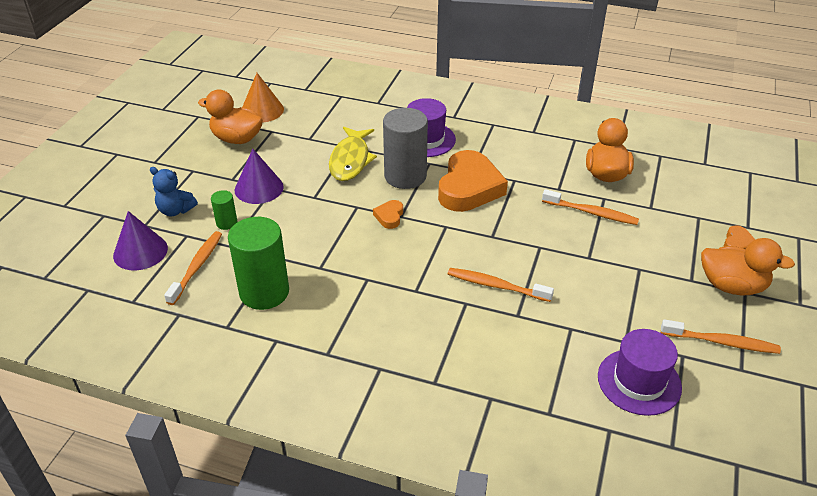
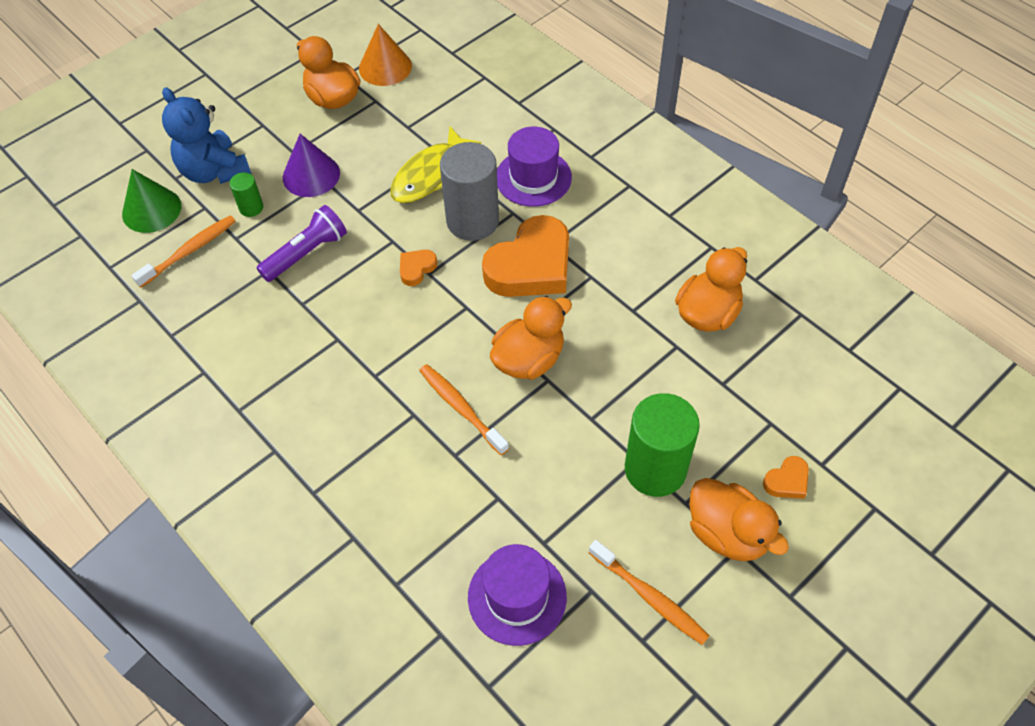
camera: 30 degrees right, 15 degrees up
(140, 252) = (151, 210): purple cone -> green cone
(175, 210) = (214, 171): blue teddy bear -> blue teddy bear, size x1.61
(264, 292) = (230, 310): green cylinder -> green cylinder (655, 469)
(296, 236) = (306, 253): none -> purple flashlight
(516, 240) = (529, 359): none -> orange duck
(591, 212) = (644, 360): orange toothbrush -> none

